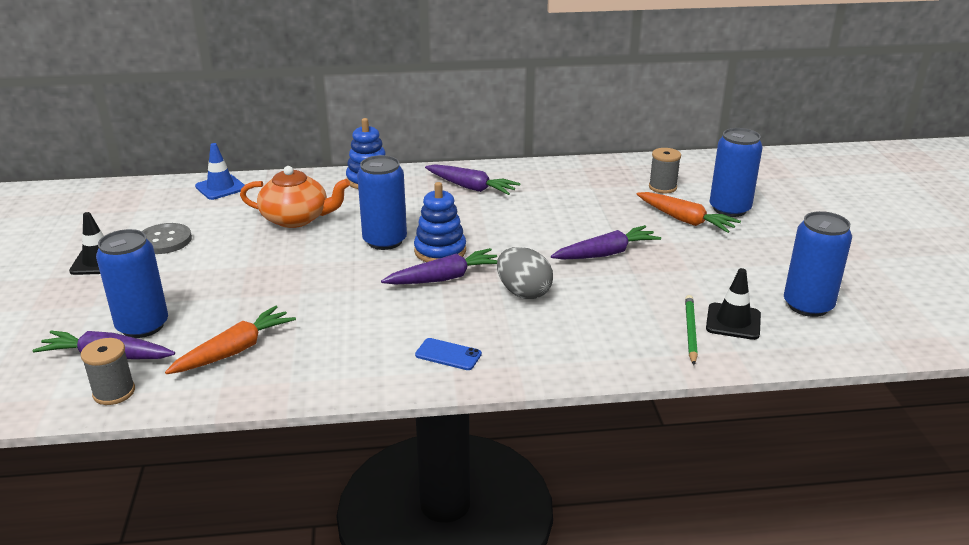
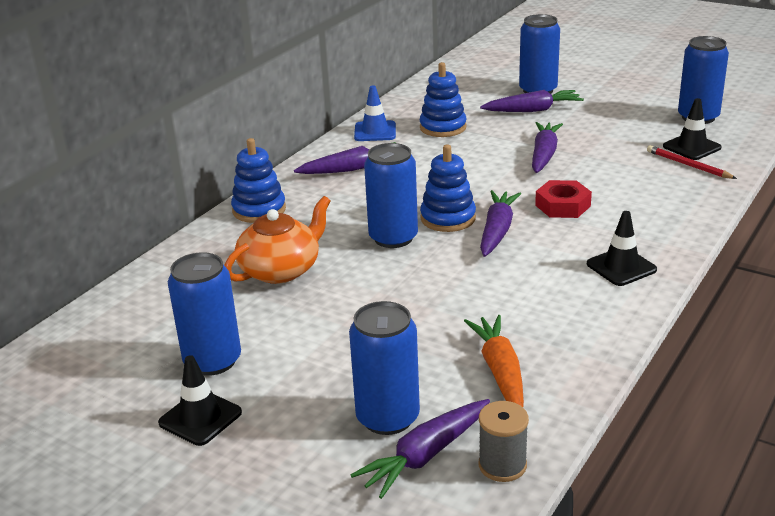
camera: 50 degrees left, 0 degrees up
(164, 240) = (212, 361): grey button -> blue can
(220, 187) = (138, 295): blue traffic cone -> blue traffic cone (375, 131)
(448, 355) = (621, 267): blue phone -> black traffic cone
(523, 292) = (562, 206): grey egg -> red nut
(591, 195) = (443, 127): none -> blue stacking toy
(662, 187) = (470, 99): grey spool -> none
(685, 220) = (533, 110): orange carrot -> purple carrot
(690, 331) = (688, 165): green pencil -> red pencil

